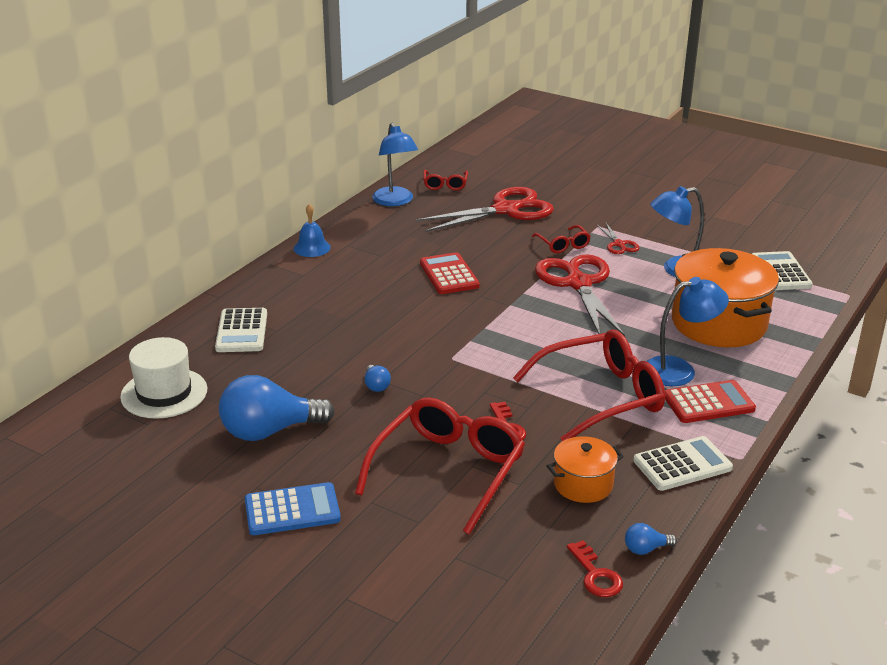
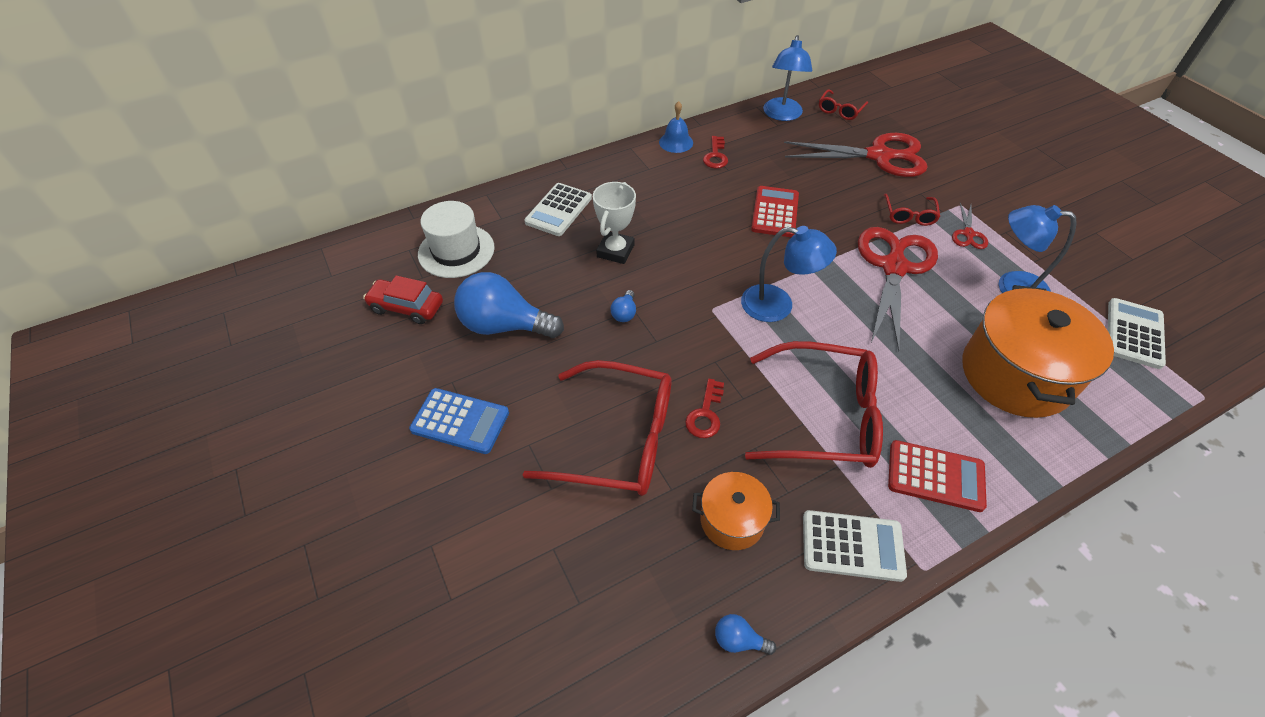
camera: 30 degrees right, 20 degrees up
(154, 451) = (406, 307): none -> red car
(327, 345) = (615, 251): none -> white trophy
(449, 470) = (619, 440): red glasses -> red glasses turned 45 degrees clockwise
(596, 575) = (666, 647): red key -> red key (715, 156)
(679, 370) = (930, 418): blue lamp -> blue lamp (778, 305)

